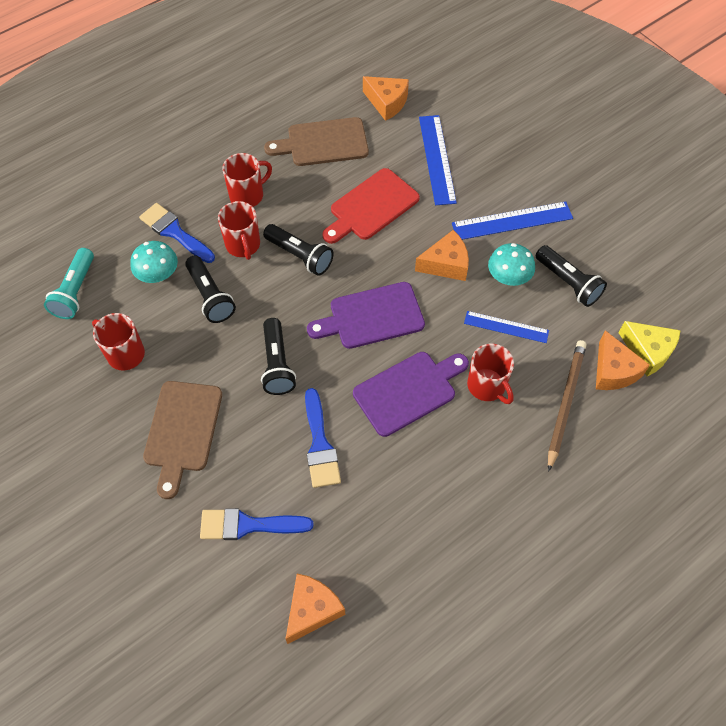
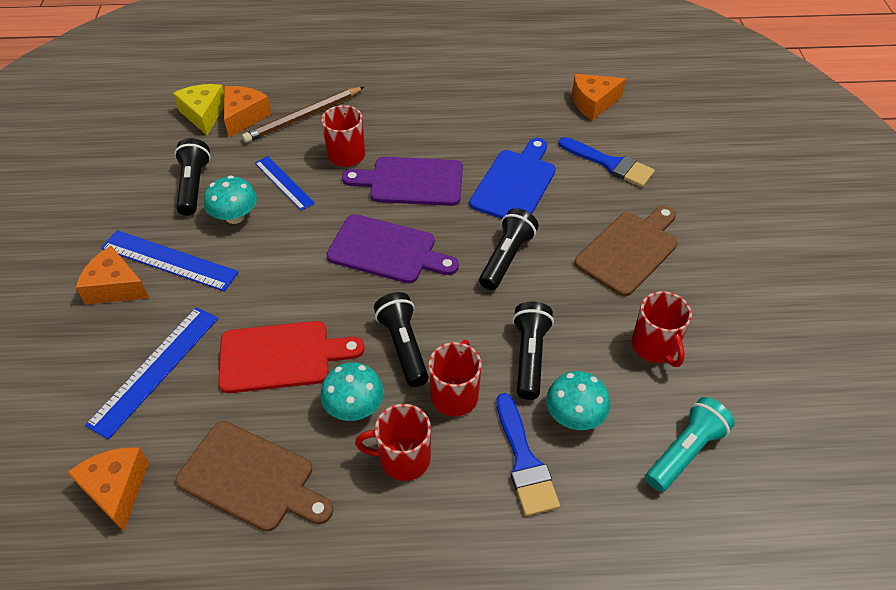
camera: 145 degrees left, 10 degrees down
(299, 205) = (354, 407): none -> turquoise mushroom
(320, 444) = (515, 183): blue brush -> blue cutting board
(446, 264) = (274, 257): orange cheese -> orange cheese (115, 287)

